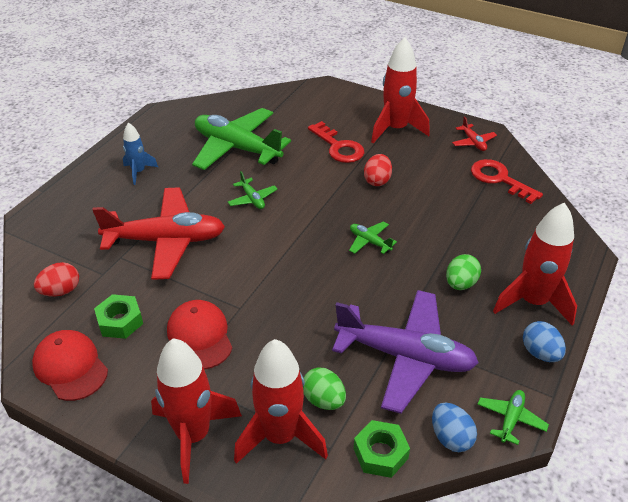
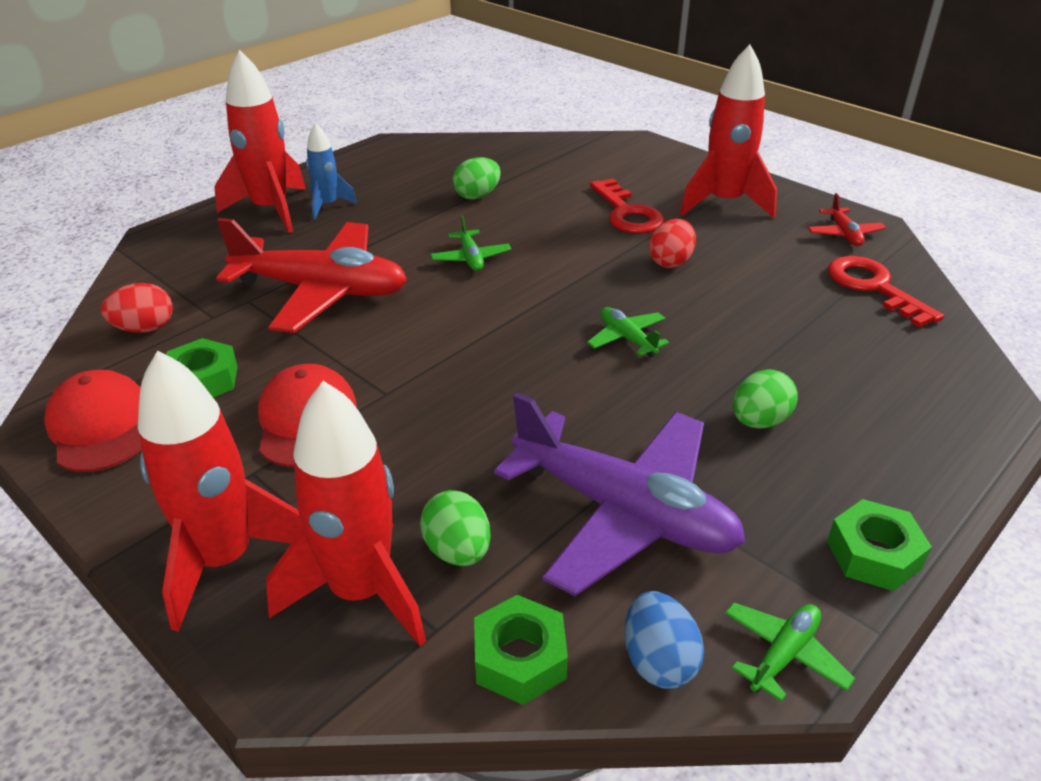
camera: 15 degrees right, 5 degrees down
(237, 148) = (477, 196): green plane -> green egg
(533, 302) = (882, 471): red rocket -> red rocket (270, 210)
(540, 353) = (873, 554): blue egg -> green nut

